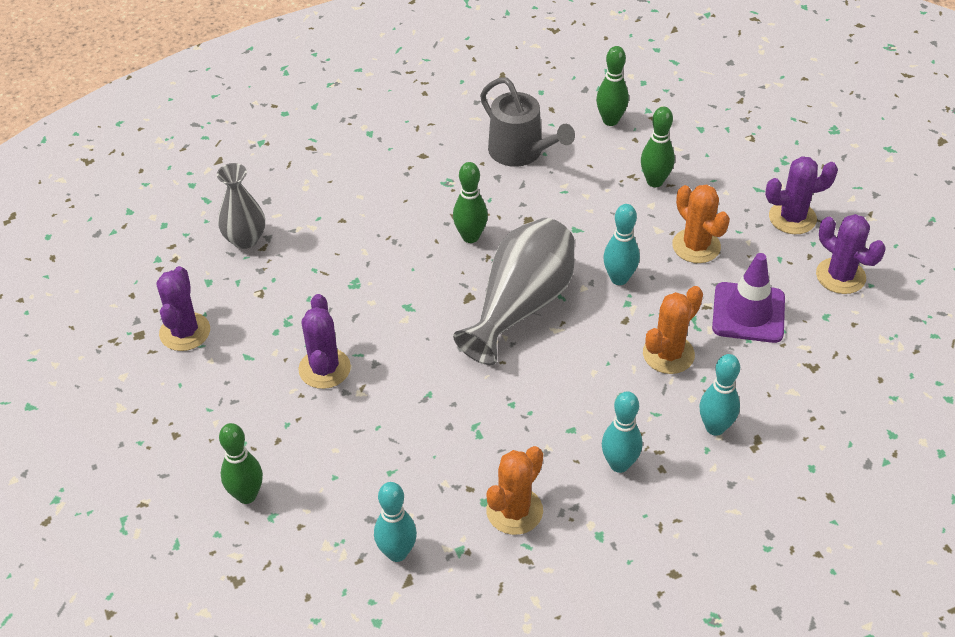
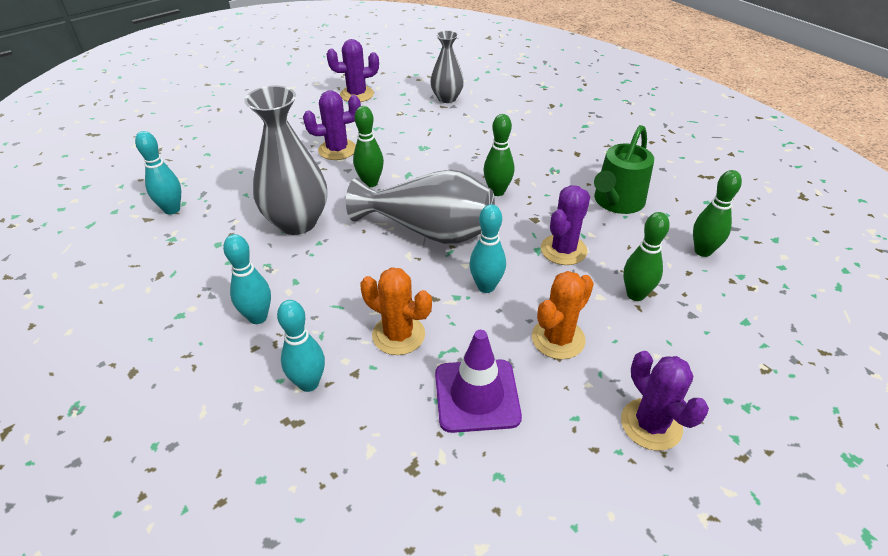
camera: 75 degrees right, 5 degrees down
(247, 495) = (224, 141): green bowling pin -> green bowling pin (370, 183)
(468, 421) = (297, 222): none -> grey vase
(514, 511) = (207, 261): orange cactus -> none
(520, 152) = (616, 202): grey watering can -> green watering can
(840, 276) = (574, 487): purple cactus -> purple cactus (563, 250)

